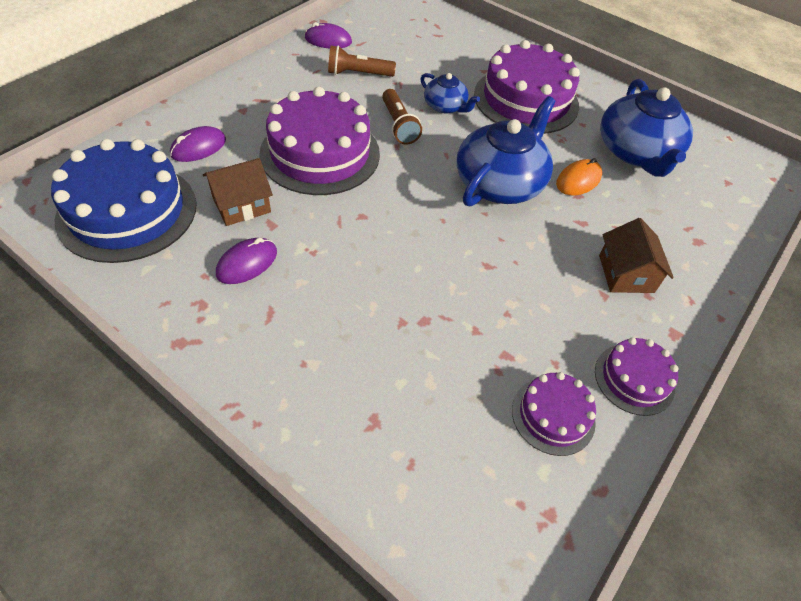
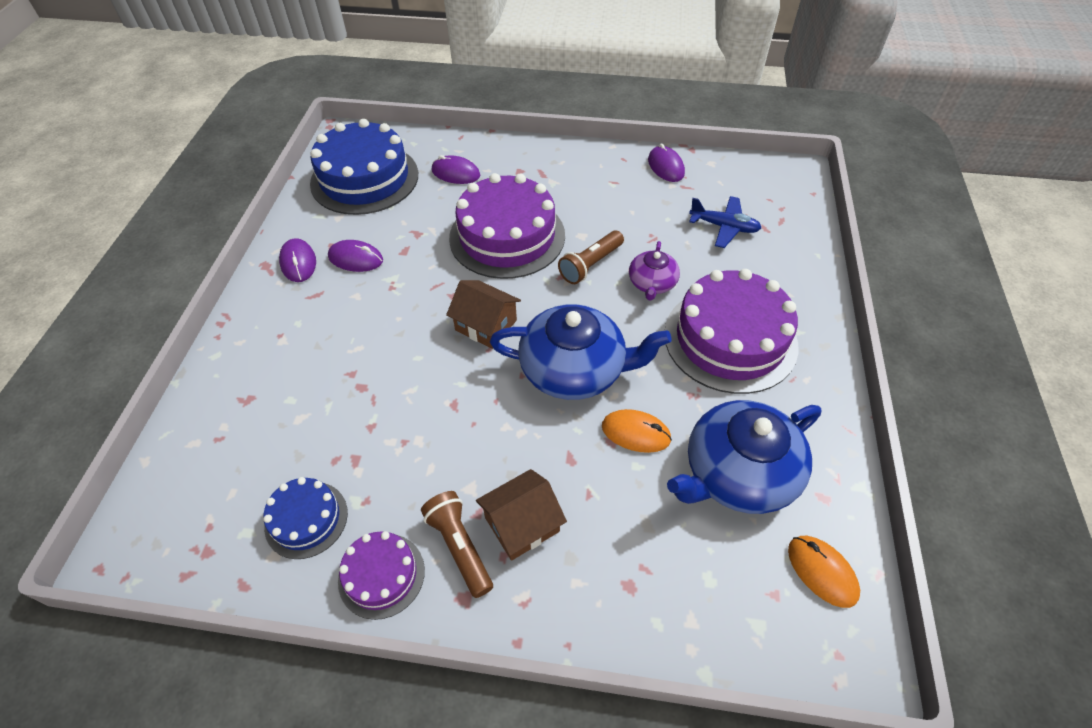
camera: 65 degrees right, 0 degrees up
(205, 311) = (298, 262): none -> purple mouse
(241, 205) = (412, 225): brown house -> brown house (486, 325)
(358, 74) = (637, 207): brown flashlight -> brown flashlight (460, 547)
(420, 49) = (724, 227): none -> blue plane
(445, 106) = (652, 283): blue teapot -> purple teapot
(553, 415) = (306, 519): purple cake -> blue cake
(720, 156) = (822, 571): none -> orange mouse

